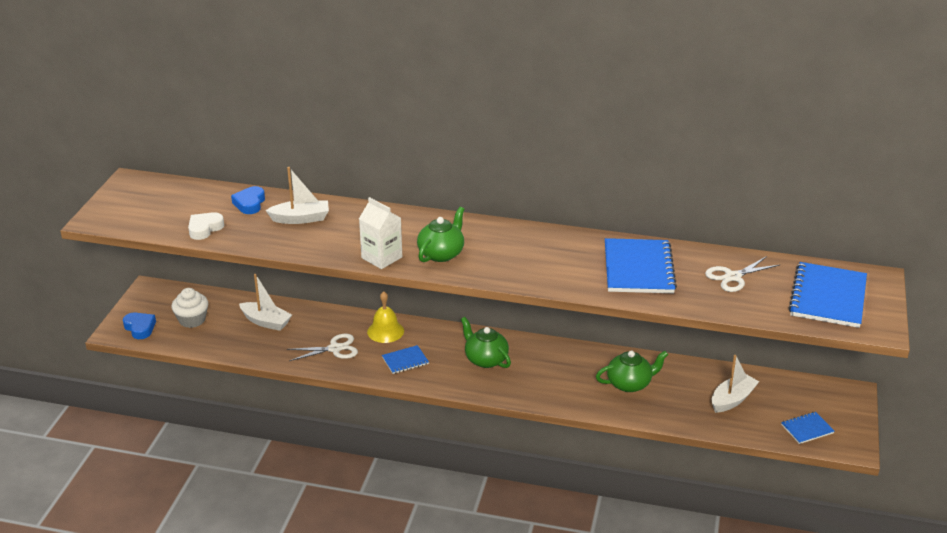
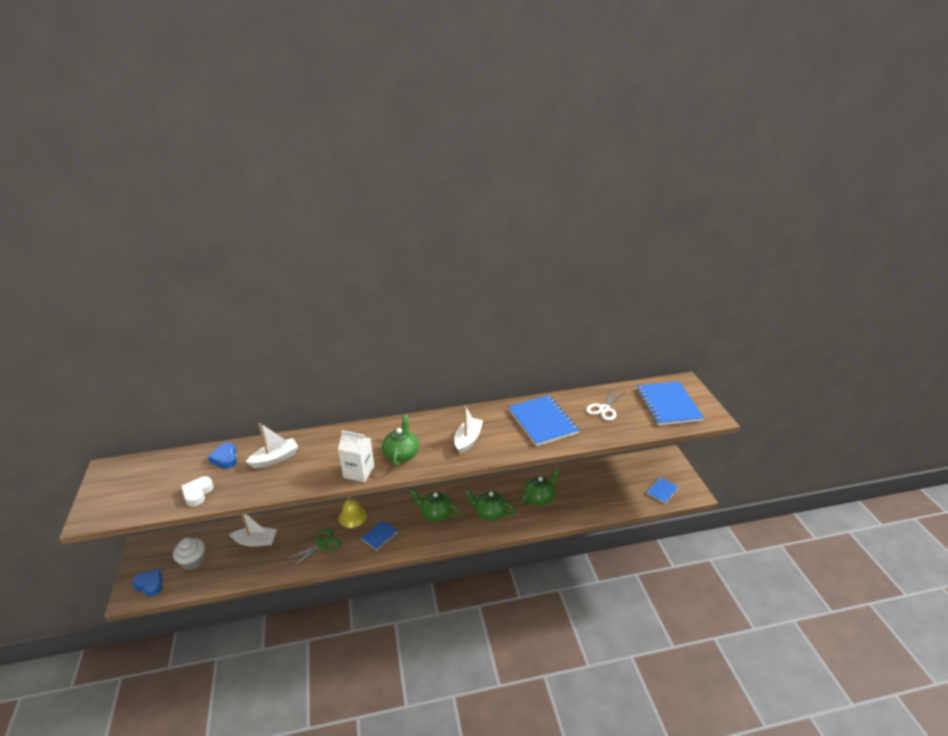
camera: 25 degrees left, 0 degrees up
(335, 349) = (322, 545): white scissors -> green scissors
(553, 380) = (490, 513): none -> green teapot
(732, 399) = (607, 486): white boat -> white boat (468, 440)

